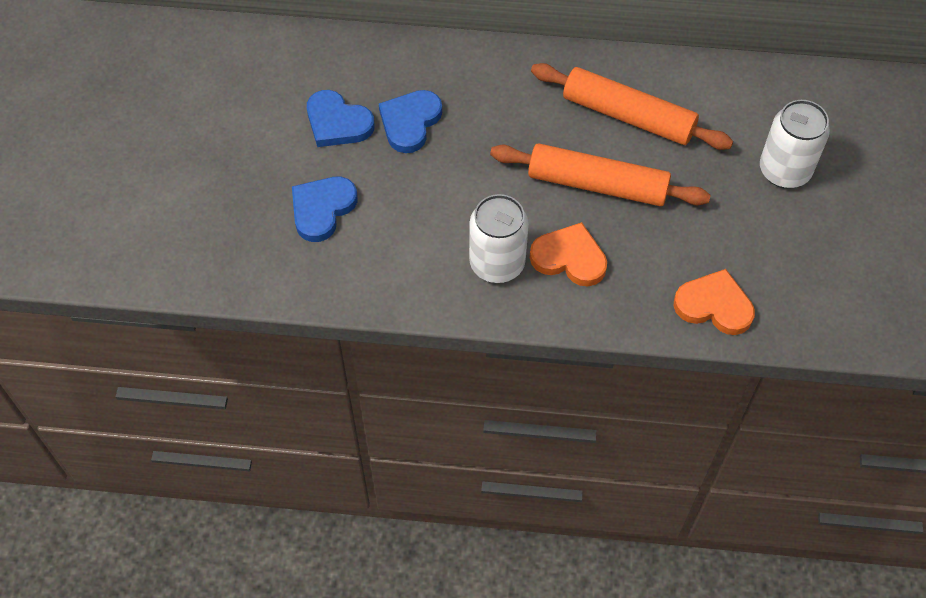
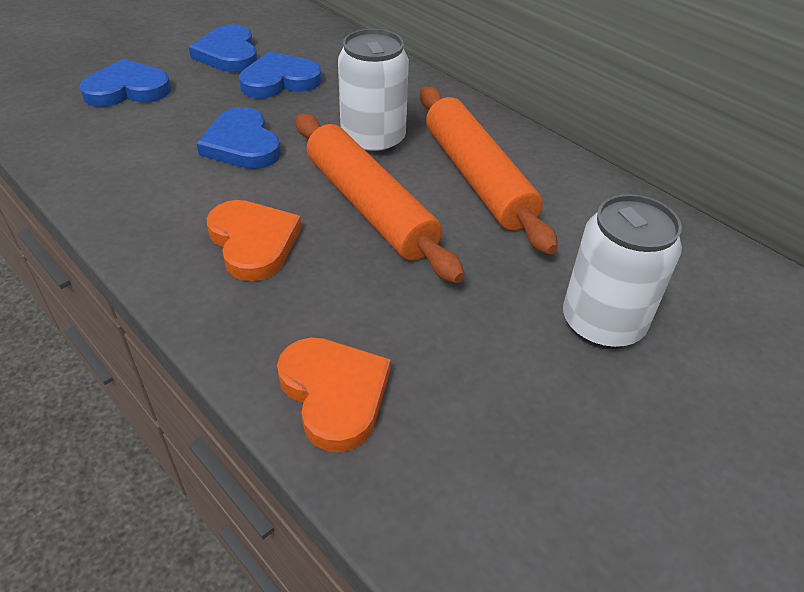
camera: 40 degrees right, 15 degrees down
(465, 196) = (242, 144): none -> blue heart
(497, 263) = (185, 203): white can -> white can (373, 141)

